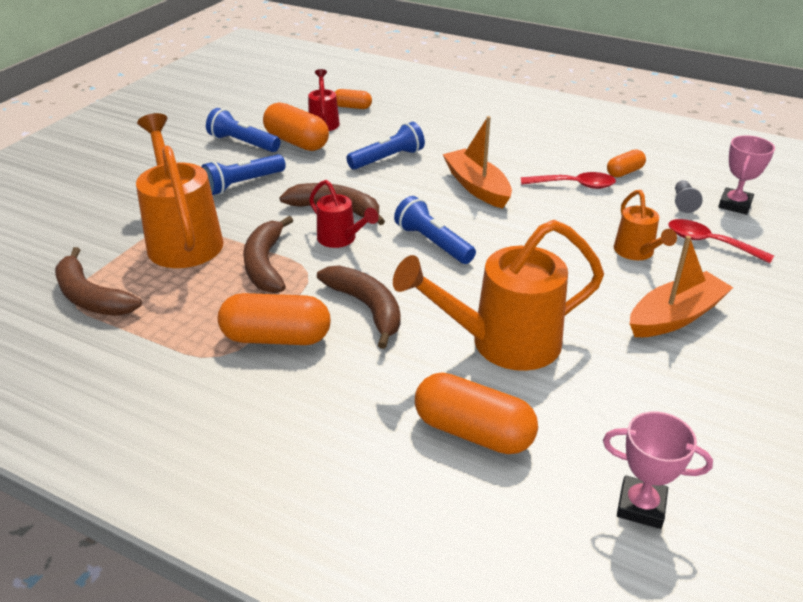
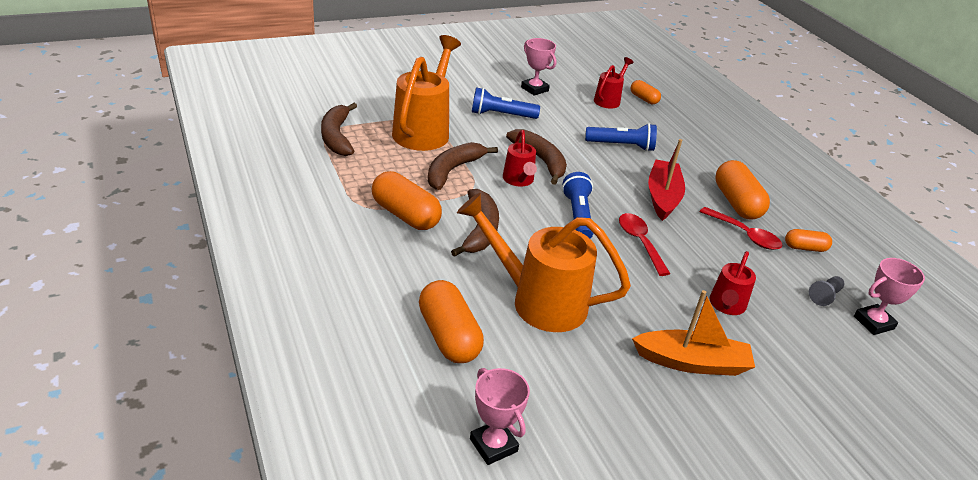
camera: 35 degrees right, 0 degrees up
(243, 143) = (534, 89): blue flashlight -> pink trophy
(296, 142) = (571, 105): orange capsule -> orange capsule (736, 203)
(477, 187) = (662, 197): orange boat -> red boat
(636, 253) = (726, 306): orange watering can -> red watering can
(709, 243) = (802, 334): red spoon -> red spoon (640, 242)

